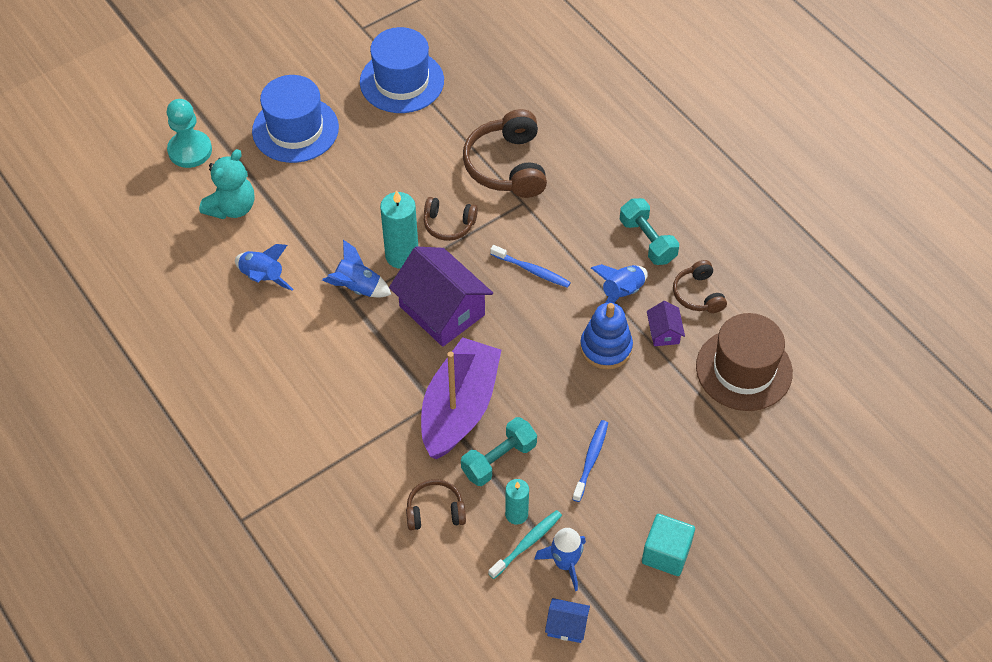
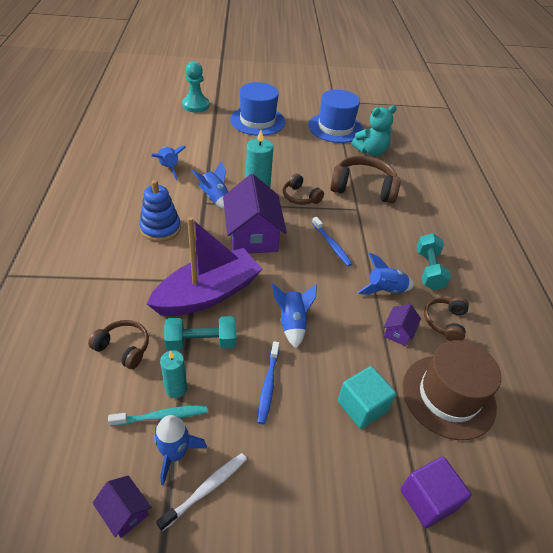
camera: 30 degrees right, 10 degrees down
(232, 207) = (189, 134): turquoise teddy bear -> turquoise teddy bear (370, 151)
(507, 166) = (363, 188): brown headphones -> brown headphones turned 75 degrees clockwise
(563, 386) = (292, 323): none -> blue rocket
(566, 626) = (125, 511): blue house -> purple house
(591, 459) = (268, 385): blue toothbrush -> blue toothbrush turned 135 degrees clockwise
(606, 348) = (345, 316): blue stacking toy -> blue stacking toy (160, 228)
(611, 571) = (206, 489): none -> white toothbrush
(666, 553) = (265, 508): turquoise cube -> turquoise cube (362, 406)
(777, 467) = (428, 499): none -> purple cube

